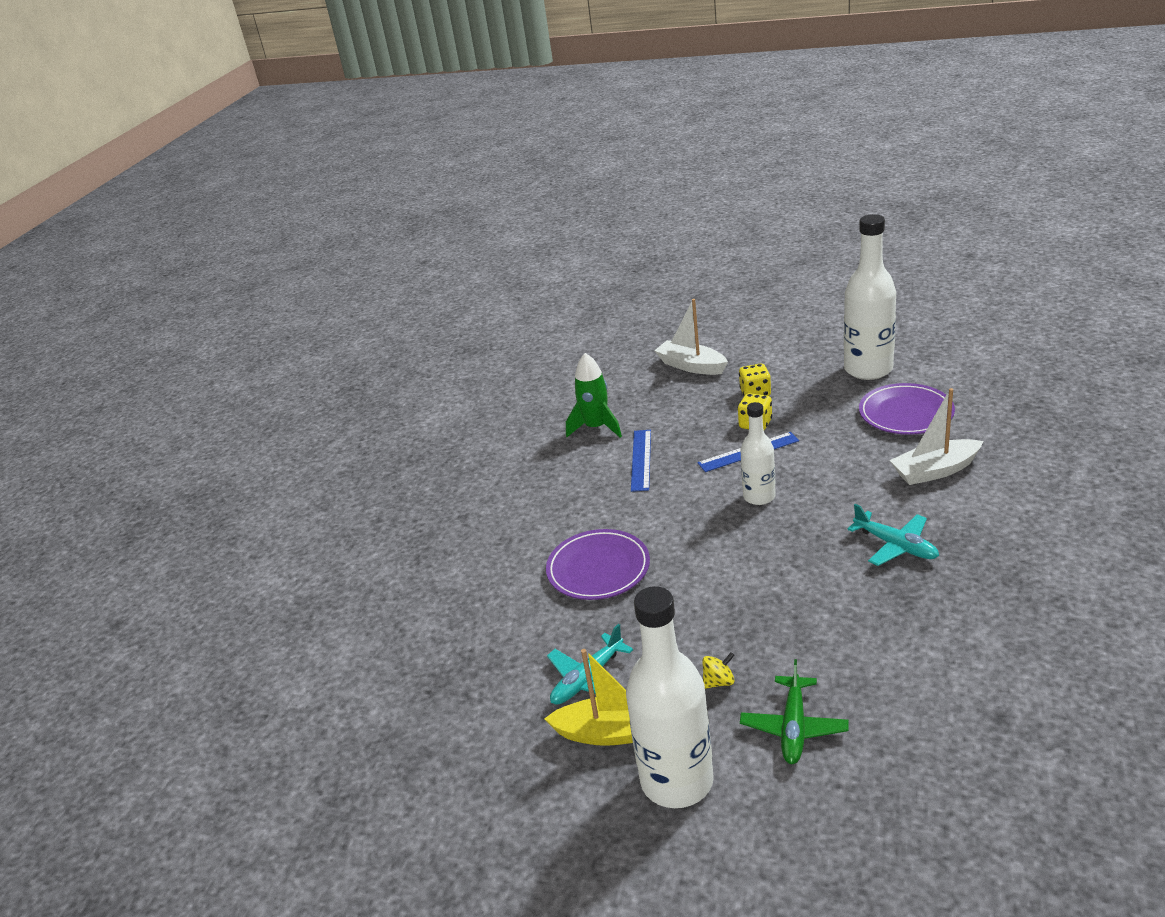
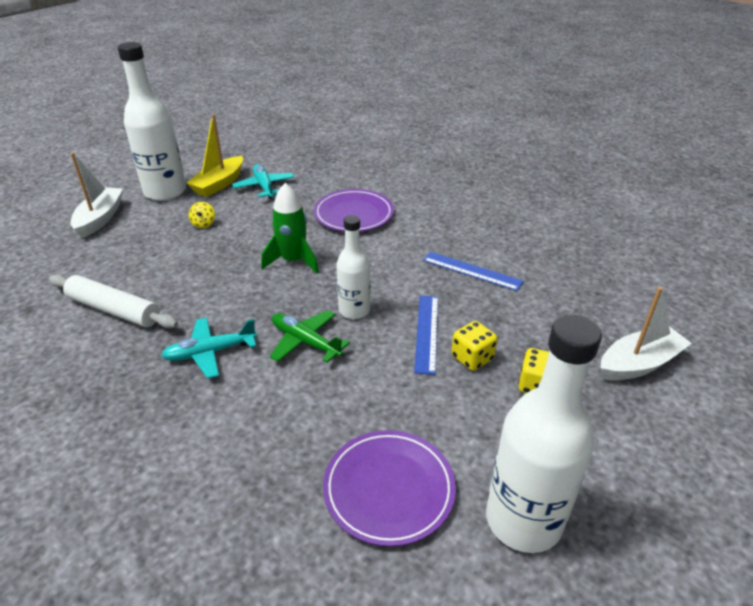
camera: 110 degrees right, 5 degrees up
(596, 427) = (548, 264): green rocket -> green rocket (293, 261)
(793, 727) = (139, 235): green plane -> green plane (305, 342)
(923, 646) = (114, 310): none -> white rolling pin
(935, 471) = (268, 442): white boat -> white boat (100, 218)

